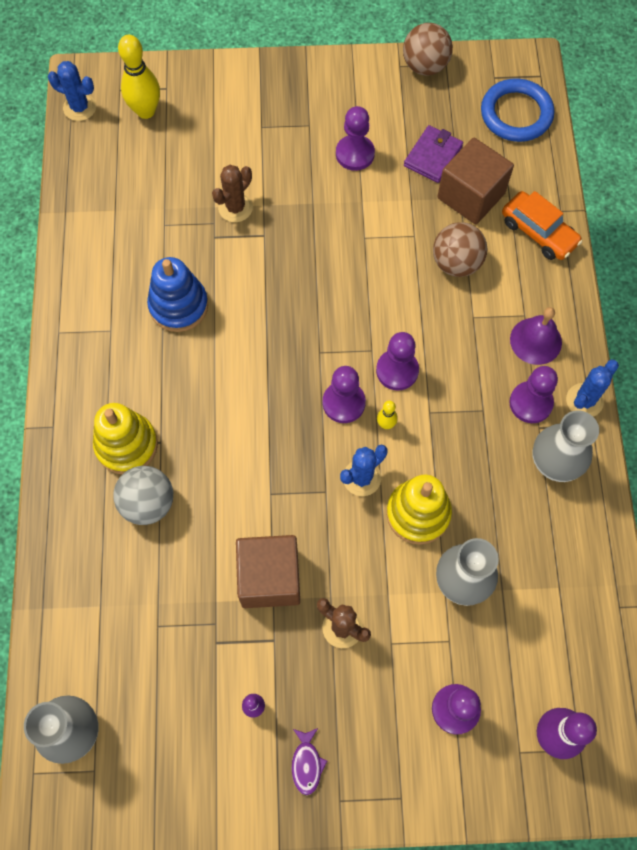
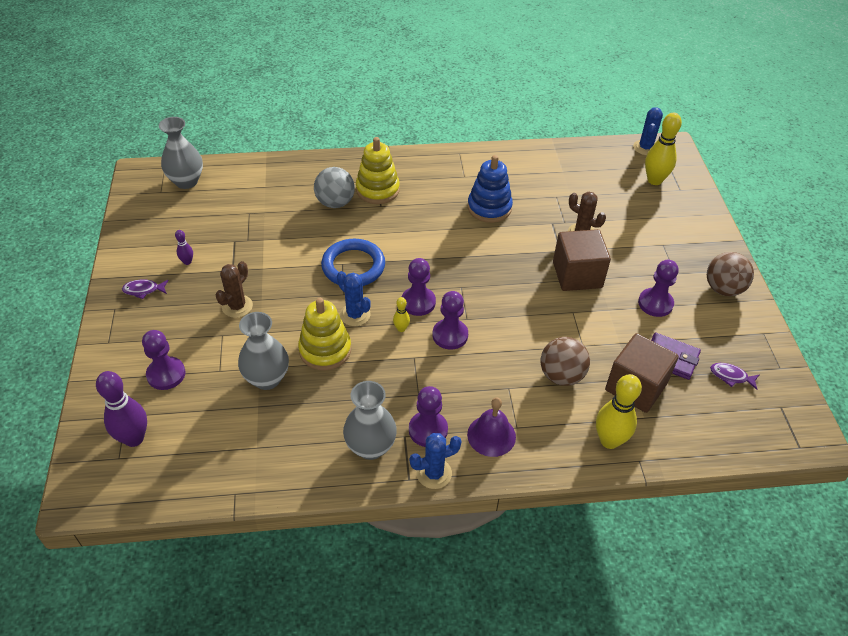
camera: 85 degrees right, 20 degrees down
(270, 578) = (278, 266): brown cube -> brown cube (577, 275)
(425, 66) = (771, 351): brown ball -> brown ball (723, 289)
(457, 109) = (731, 376): none -> purple fish
(516, 114) = (743, 424): blue ring -> blue ring (353, 266)
(538, 232) = (609, 440): orange car -> yellow bowling pin
(584, 400) = (434, 473): blue cactus -> blue cactus turned 60 degrees counterclockwise

